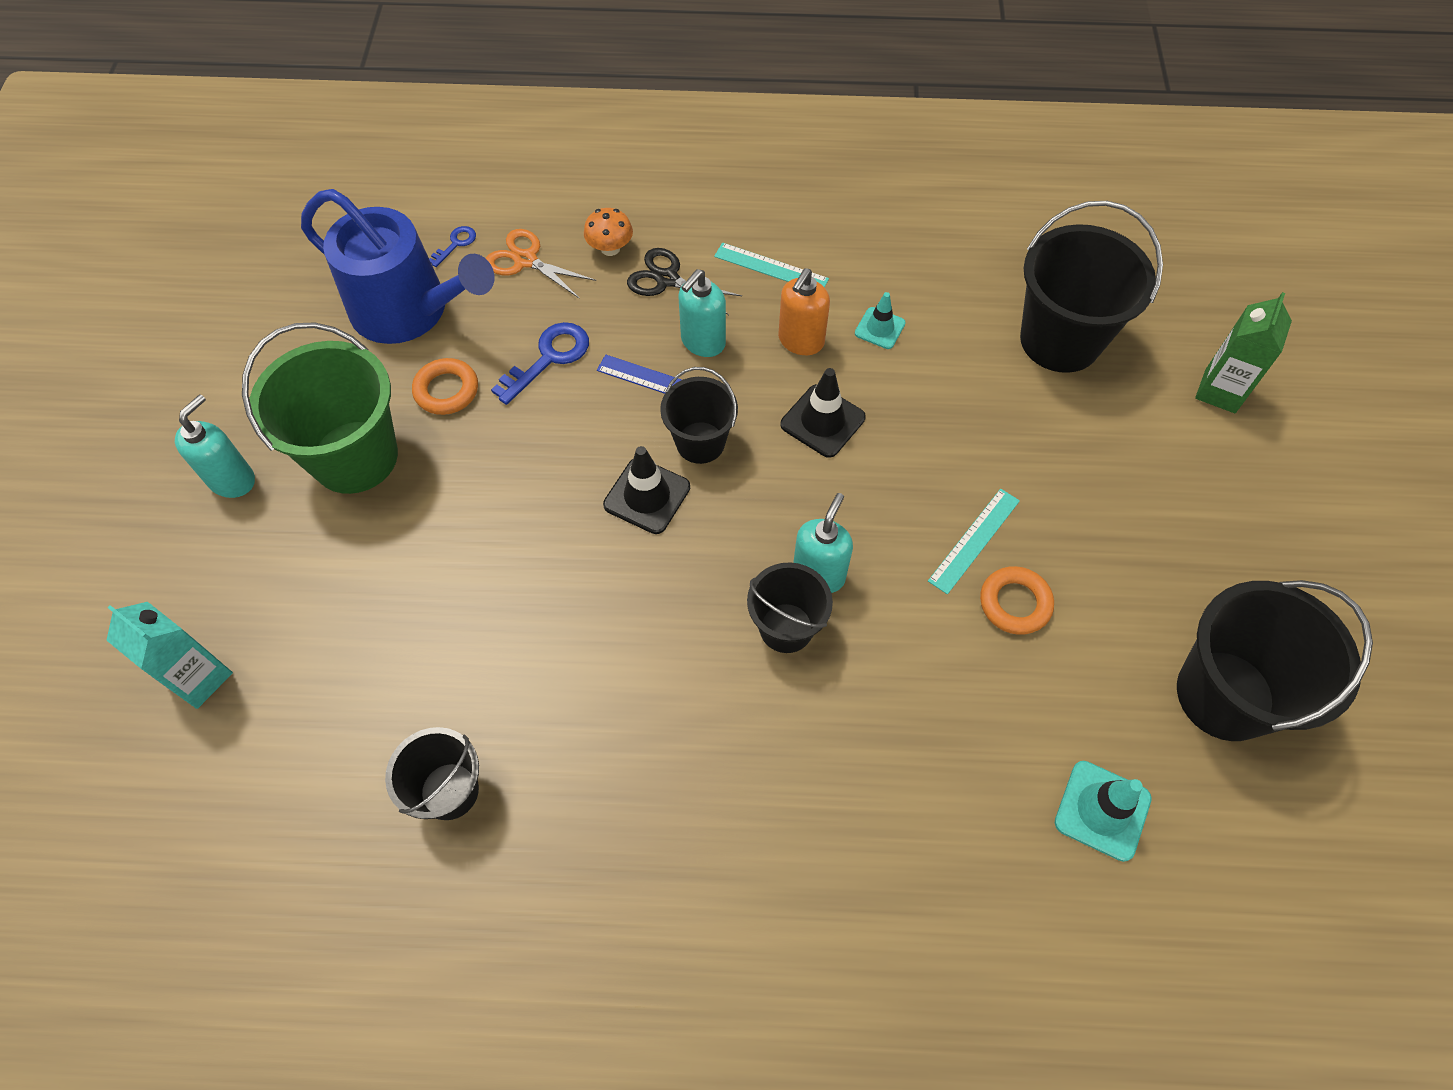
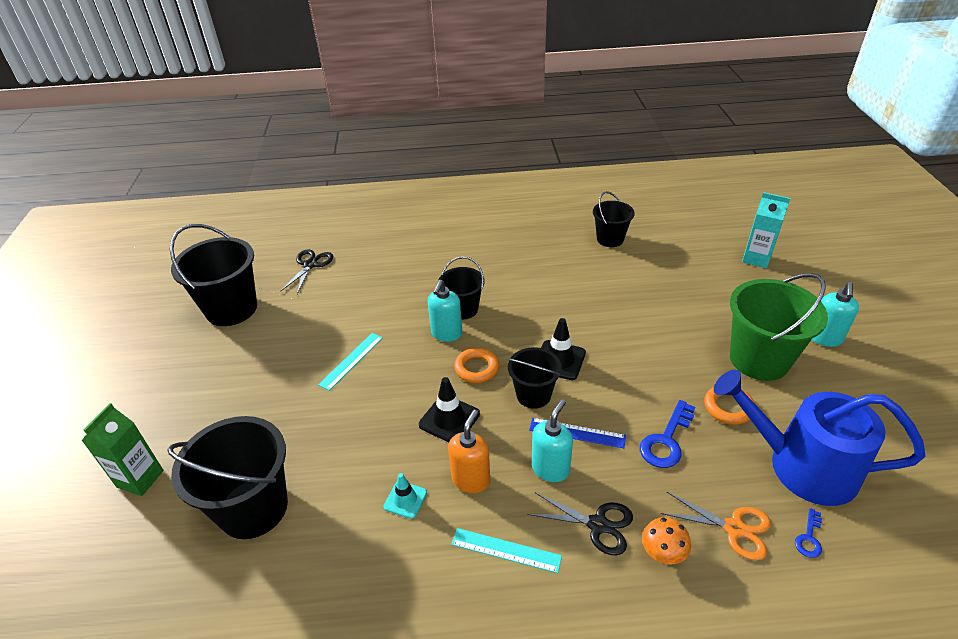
camera: 175 degrees right, 20 degrees down
(1015, 603) = (333, 333): orange ring -> orange ring (477, 368)
(1102, 810) = (310, 265): turquoise traffic cone -> black scissors

